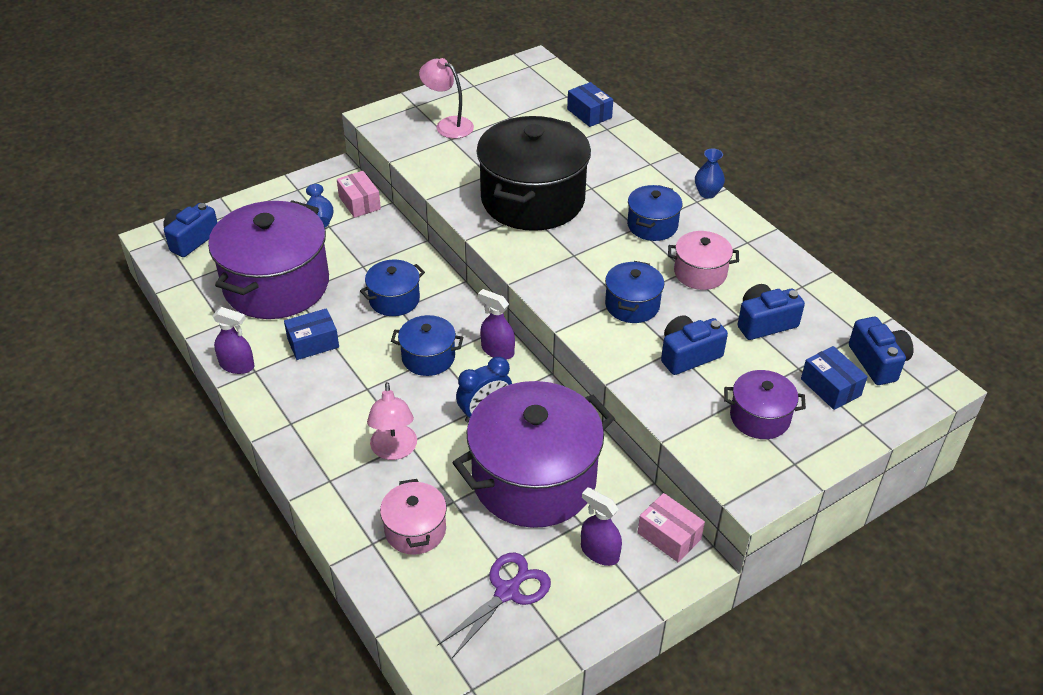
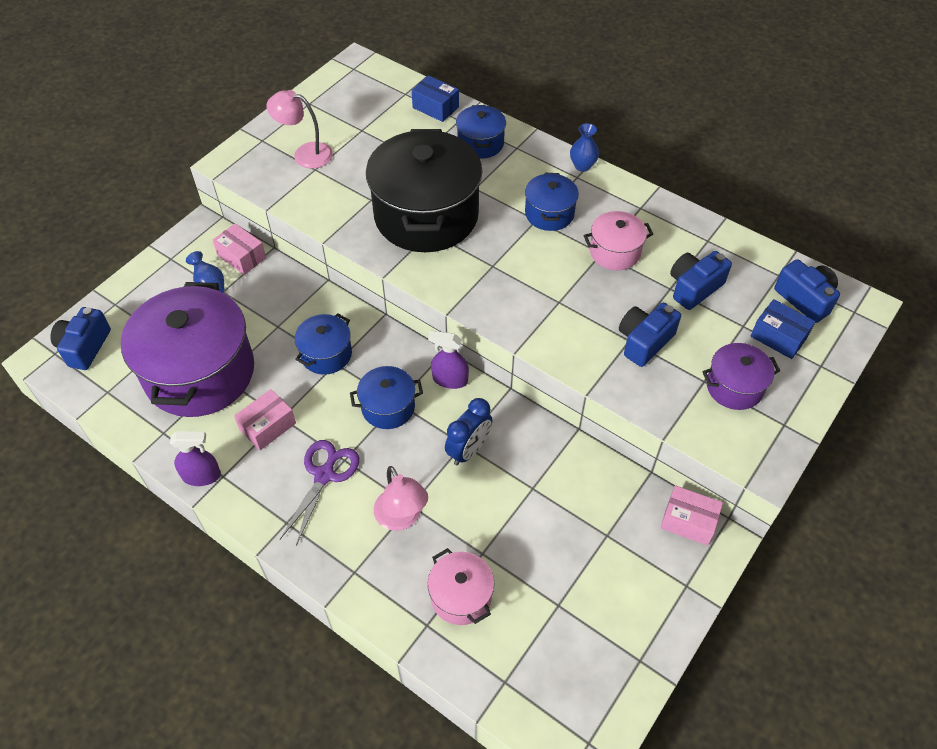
camera: 20 degrees left, 10 degrees up
(313, 343) = (267, 426): blue box -> pink box
(507, 591) = (574, 630): purple scissors -> purple scissors (324, 475)
(534, 479) = (545, 504): purple pot -> none
(599, 552) = (636, 559): purple spray bottle -> none
(632, 305) = (570, 304): blue pot -> blue pot (480, 143)

